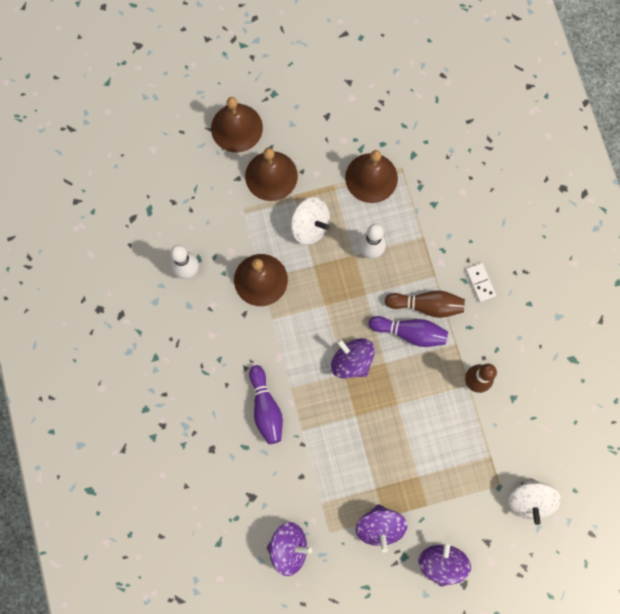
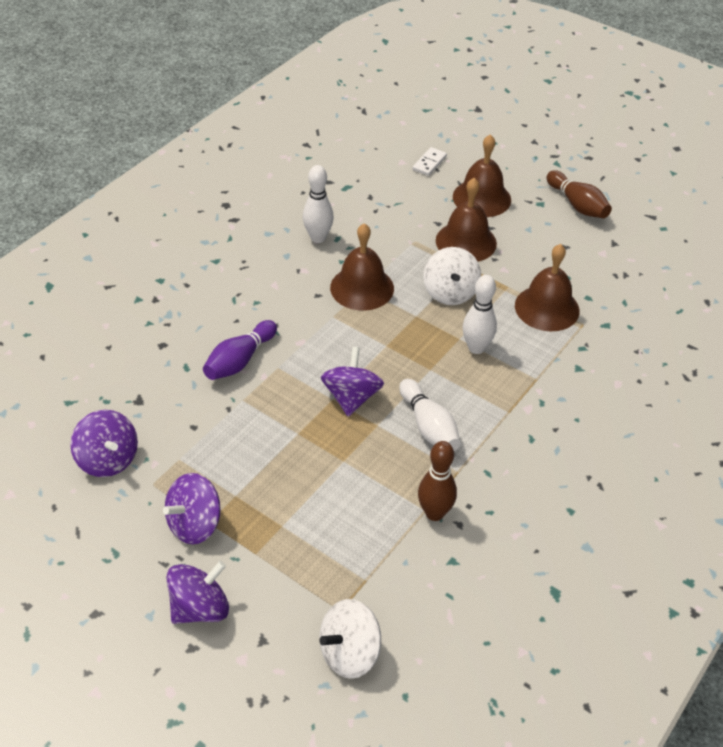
camera: 50 degrees right, 30 degrees down
(410, 333) = (428, 426): purple bowling pin -> white bowling pin
(426, 305) = (471, 423): brown bowling pin -> brown bowling pin (577, 205)
(480, 282) = (544, 453): white domino -> white domino (429, 163)

